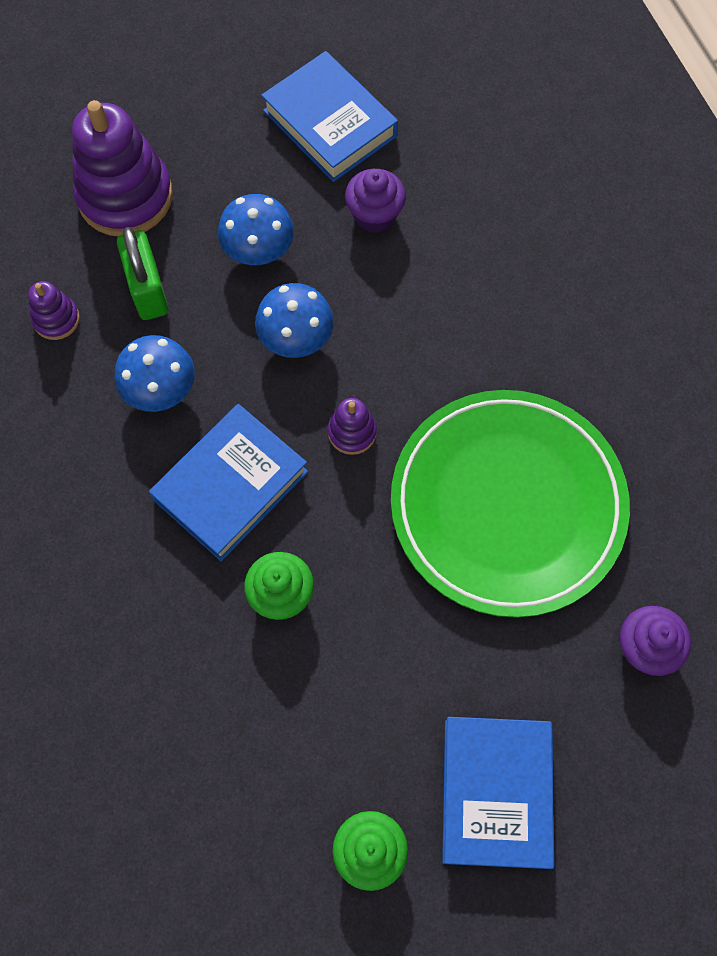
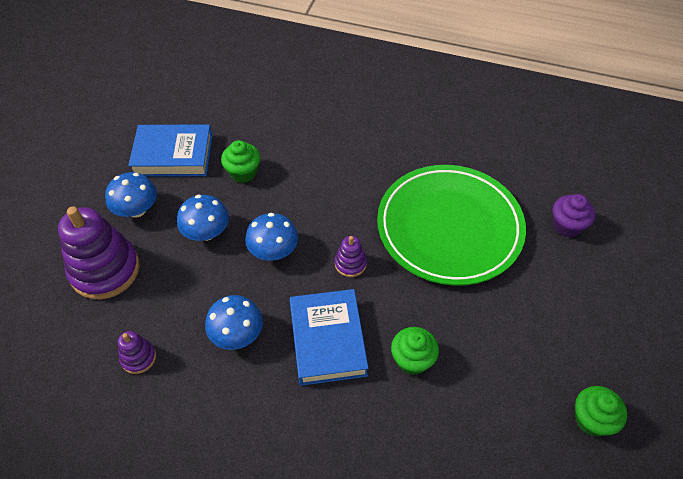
camera: 50 degrees left, 15 degrees down
(148, 290) = (172, 299): green padlock -> none
(224, 156) = (137, 209): none -> blue mushroom
(374, 215) = (243, 173): purple cupcake -> green cupcake
(495, 793) = (598, 338): blue book -> none

